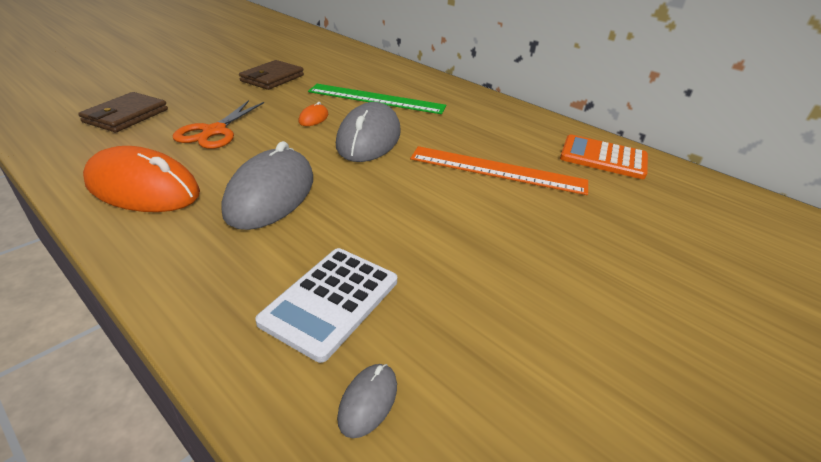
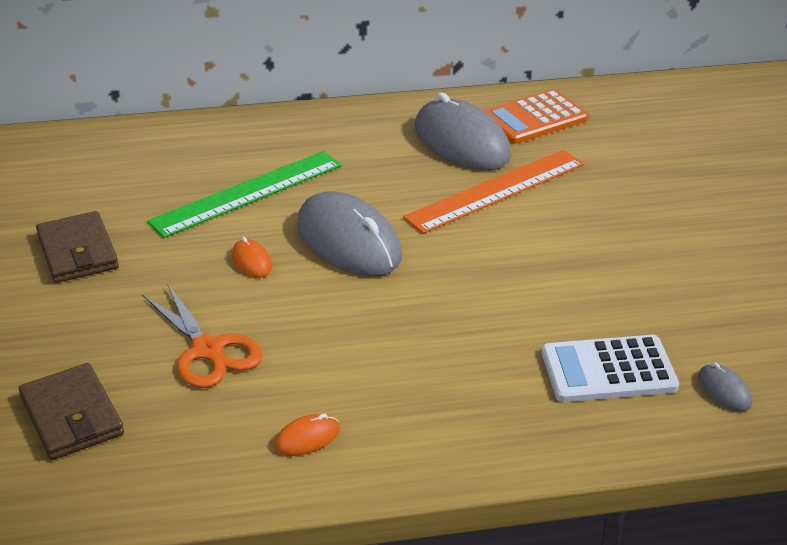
camera: 50 degrees left, 0 degrees up
(143, 188) = (307, 438): orange mouse -> orange mouse, size x0.42
(270, 194) = (407, 351): grey mouse -> grey mouse (461, 142)
(331, 301) = (608, 370): white calculator -> white calculator turned 105 degrees clockwise

